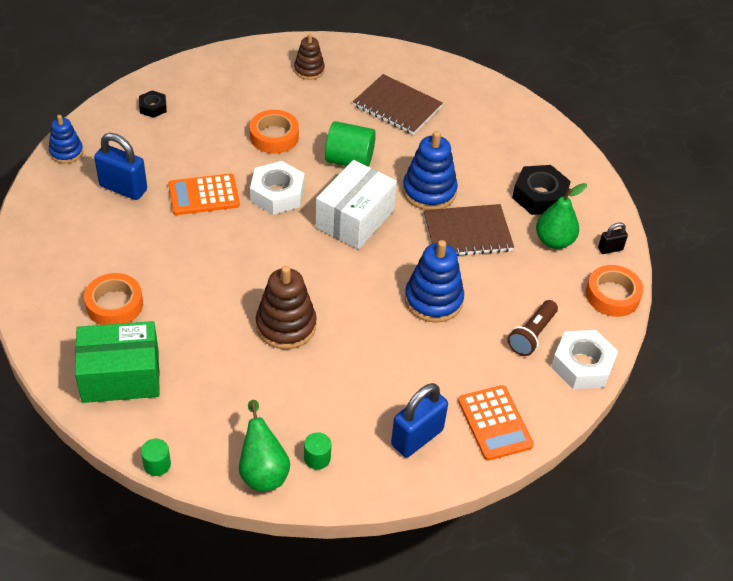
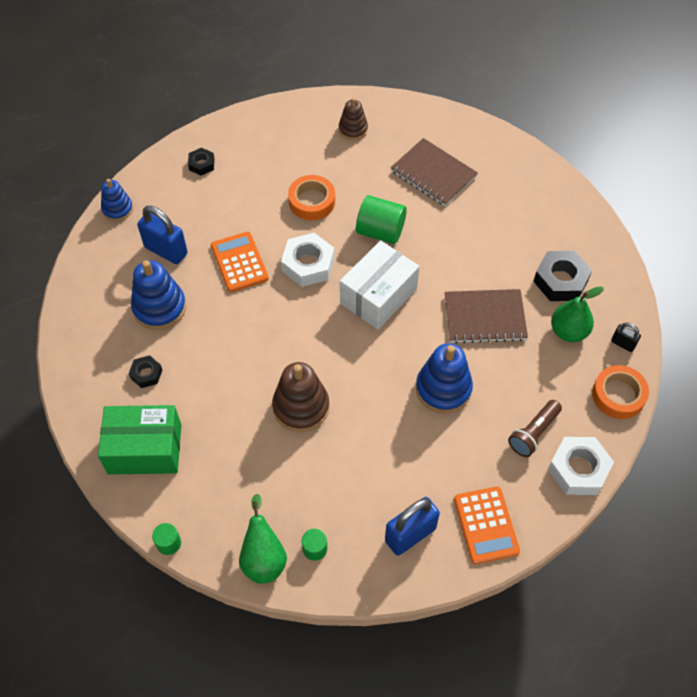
camera: 10 degrees right, 10 degrees up
(114, 304) = (146, 374): orange tape -> black nut
(203, 195) = (239, 262): orange calculator -> orange calculator turned 75 degrees clockwise
(429, 191) = (453, 270): blue stacking toy -> blue stacking toy (159, 307)
(610, 249) = (623, 344): black padlock -> black padlock turned 45 degrees clockwise

